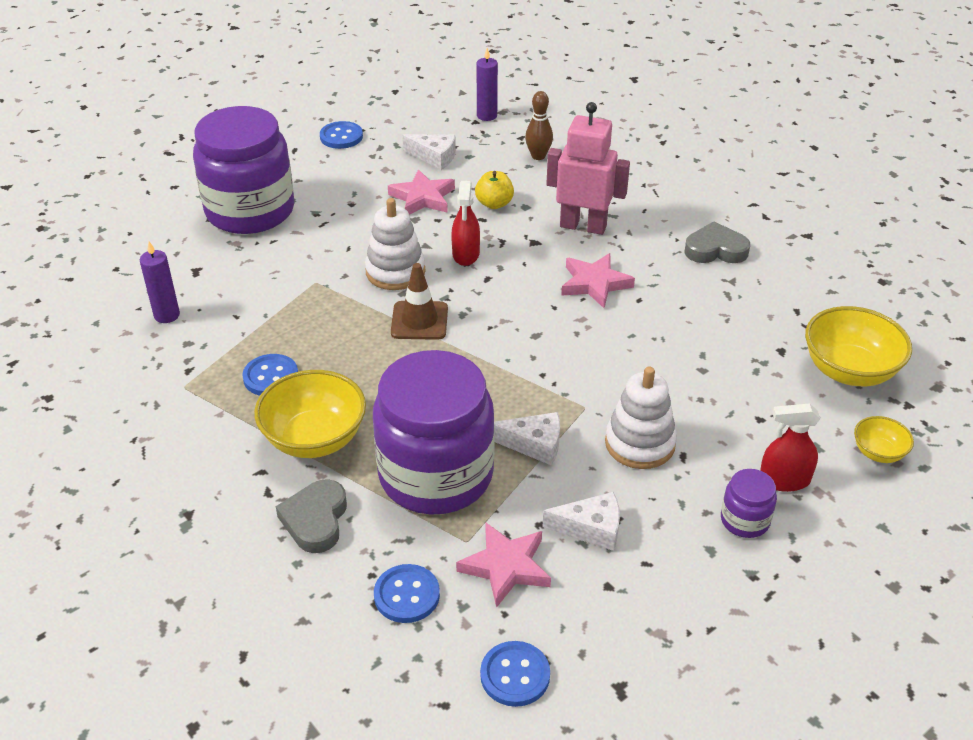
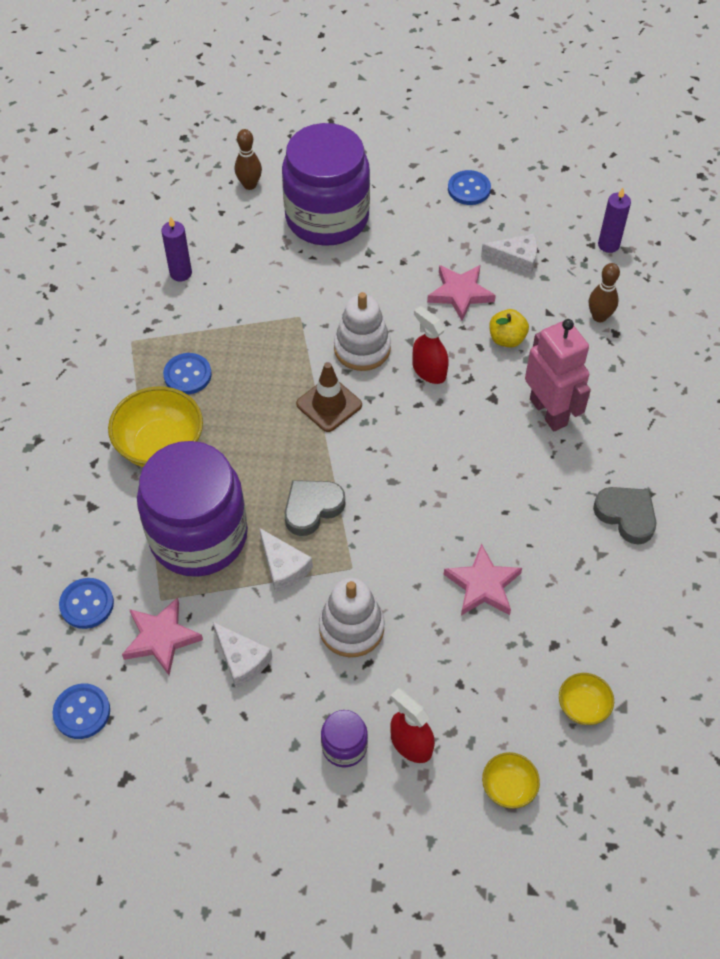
camera: 45 degrees right, 15 degrees up
(150, 226) = (249, 185): none -> brown bowling pin
(315, 520) = (97, 506): grey heart -> grey heart (312, 508)
(434, 157) = (516, 259): white cheese -> white cheese turned 60 degrees counterclockwise
(466, 254) = (429, 371): red spray bottle -> red spray bottle turned 90 degrees clockwise
(595, 284) = (490, 471): pink star -> pink star (483, 585)
(849, 371) = (583, 706): yellow bowl -> yellow bowl, size x0.52

